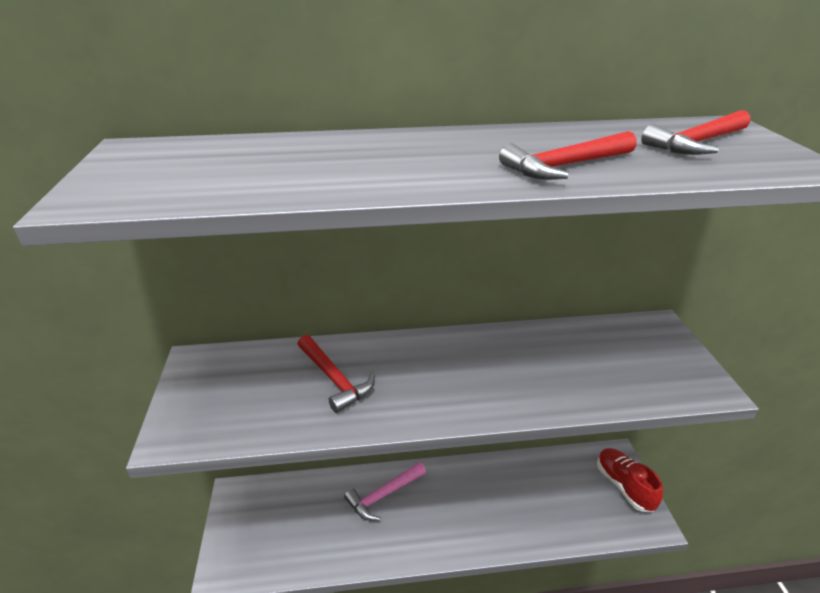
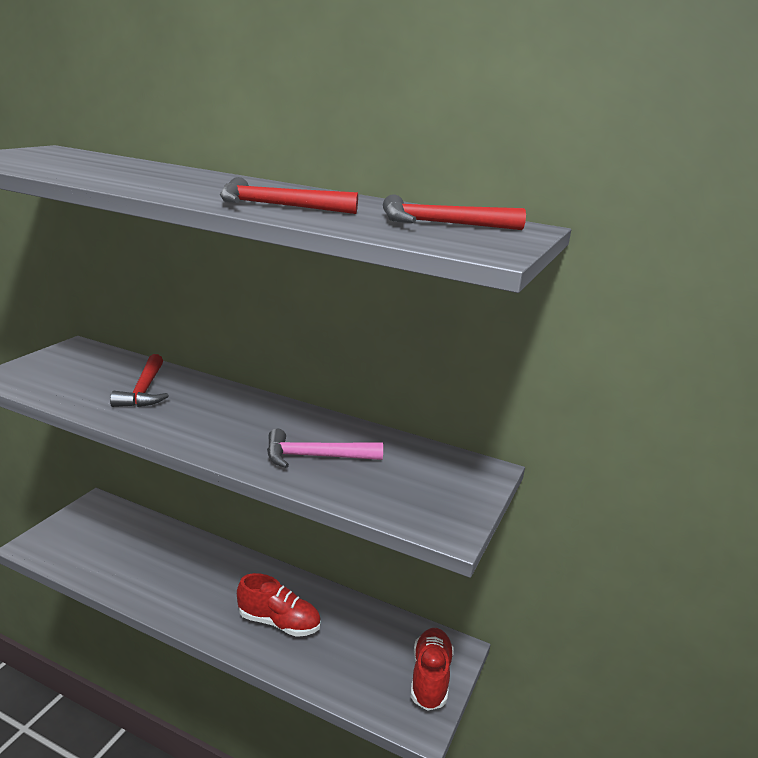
camera: 30 degrees right, 10 degrees down
(383, 495) = (198, 561): pink hammer -> pink hammer (315, 457)
(496, 508) = (279, 622): none -> red shoe

